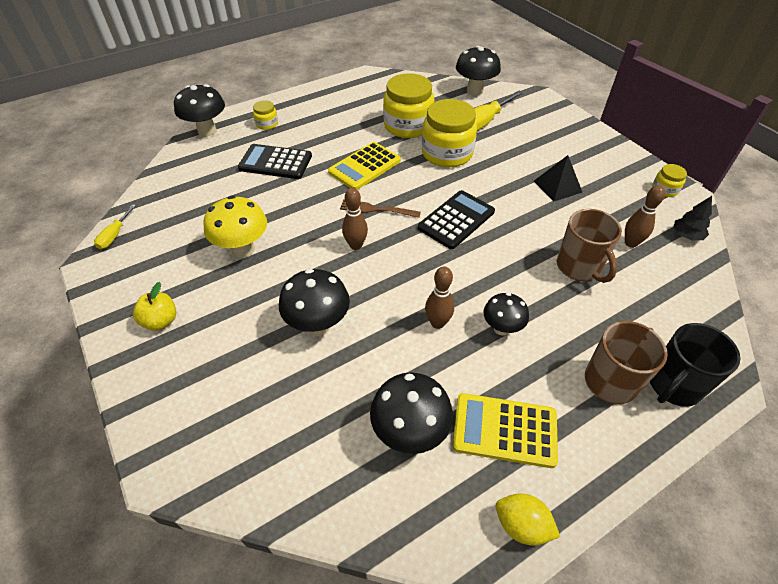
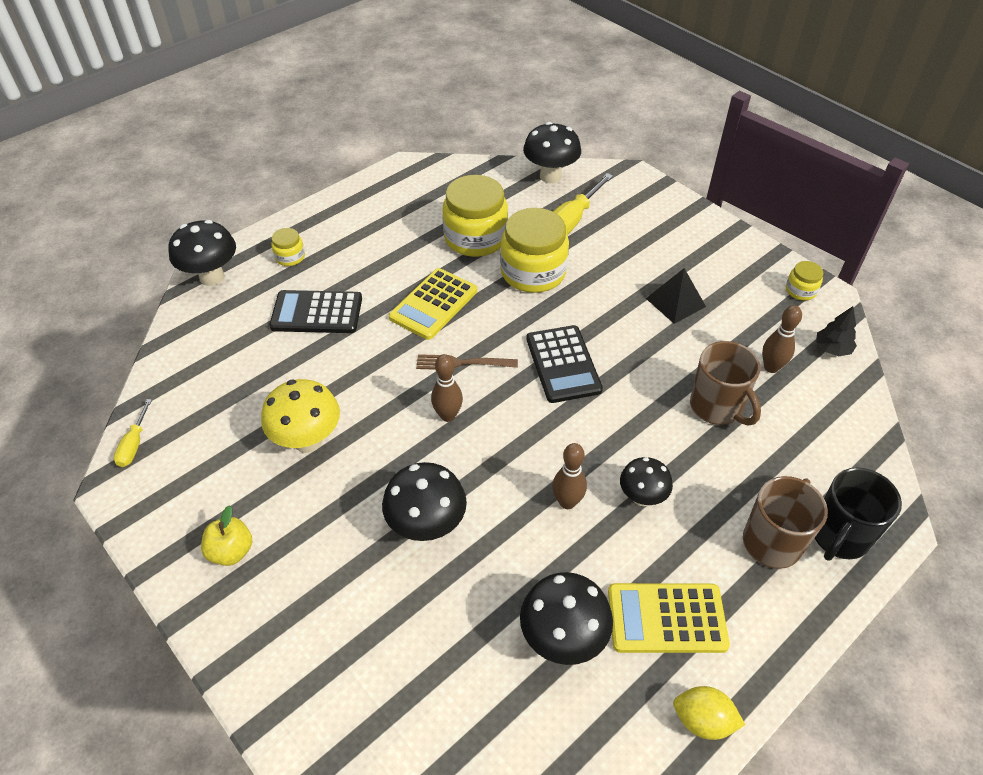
camera: 10 degrees left, 0 degrees up
(456, 220) = (563, 364): black calculator -> black calculator turned 135 degrees clockwise

